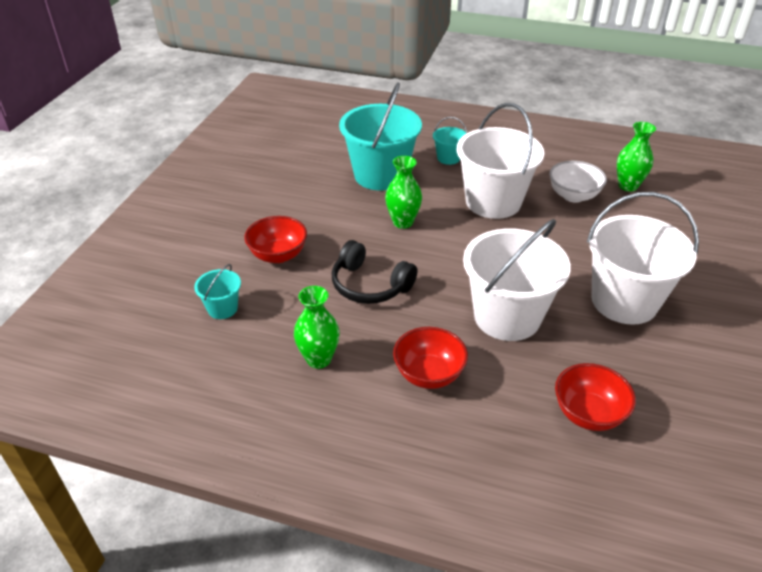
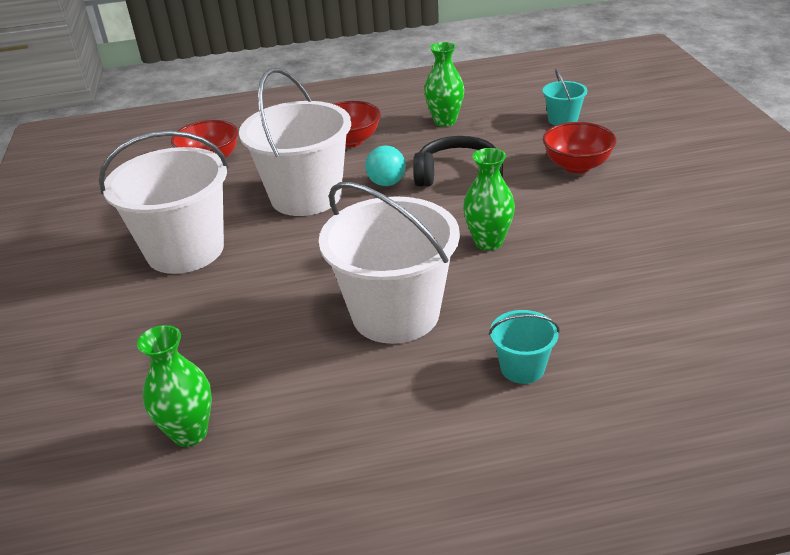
camera: 155 degrees right, 5 degrees down
(380, 175) = (588, 293): turquoise bucket -> none
(431, 302) = (387, 183): none -> turquoise ball
(573, 196) = (280, 373): white bowl -> none

